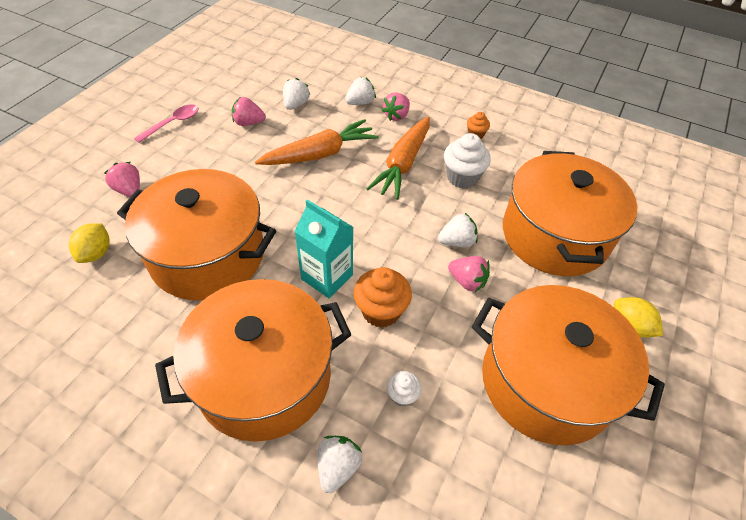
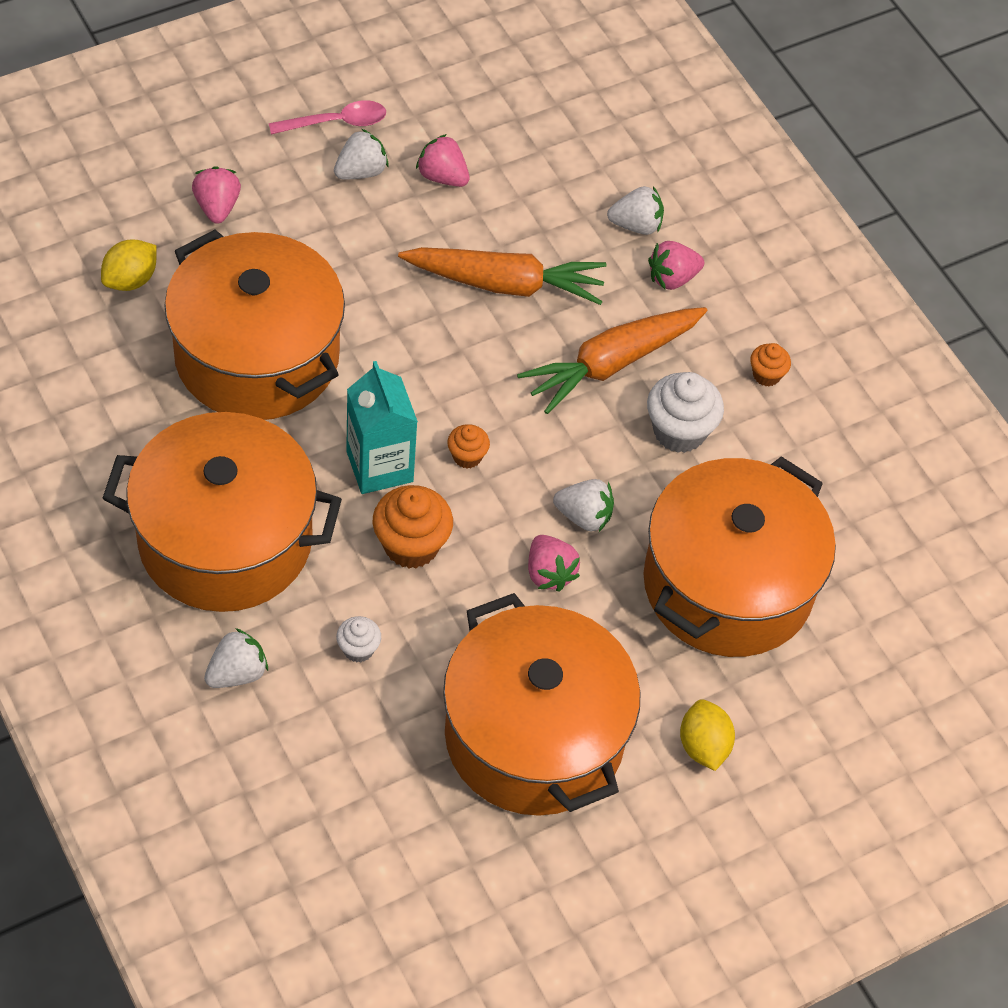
camera: 30 degrees right, 5 degrees up
(296, 105) = (534, 178): white strawberry -> white strawberry (361, 171)
(371, 245) = (467, 456): none -> orange cupcake

